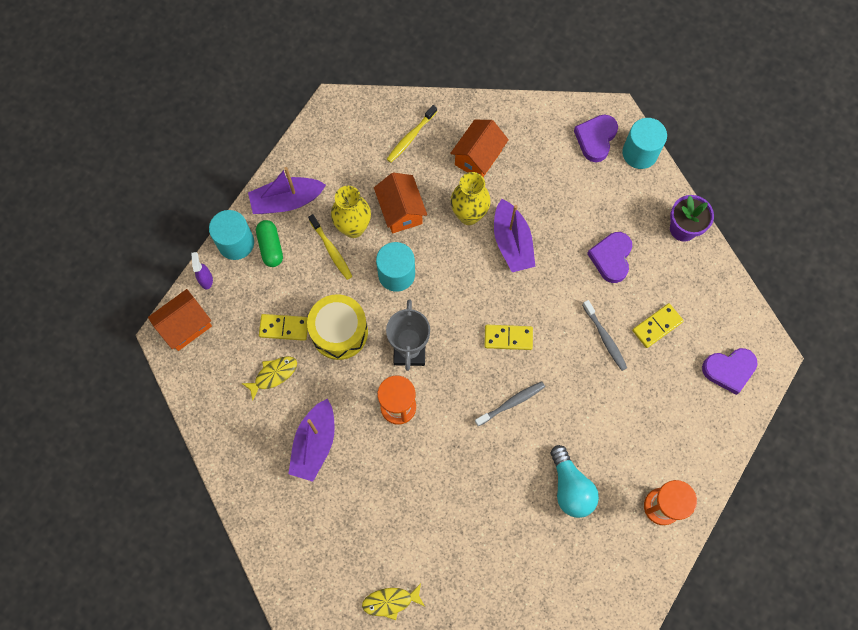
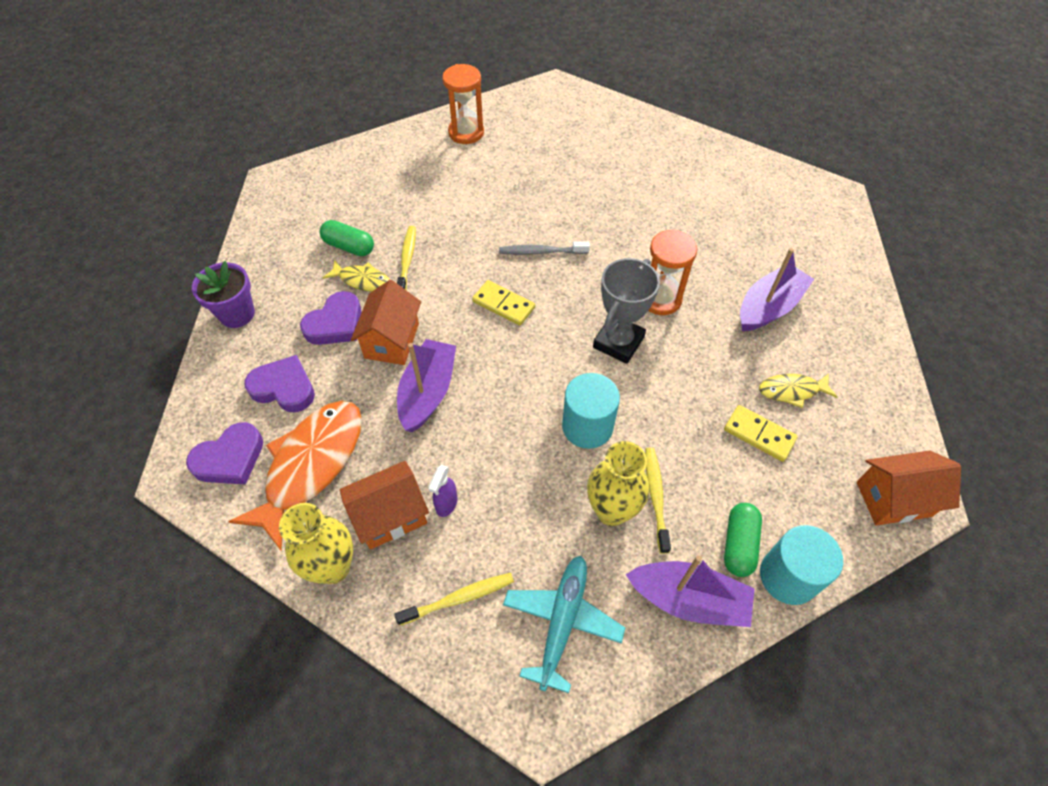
camera: 150 degrees left, 15 degrees down
(206, 279) = (848, 546): purple spray bottle -> purple spray bottle (446, 504)
(339, 332) = (691, 398): yellow drum -> none
(349, 154) = (562, 622): none -> turquoise plane
(390, 601) = (745, 170): yellow fish -> yellow fish (362, 280)
(401, 211) = (536, 499): orange house -> orange house (392, 341)
(469, 215) = (455, 449): yellow vase -> yellow vase (333, 567)
(545, 160) = (311, 466): none -> orange fish
(570, 487) = (533, 173): turquoise light bulb -> none
(605, 338) = (407, 260): grey toothbrush -> yellow toothbrush
(640, 153) = (198, 414): turquoise cylinder -> none
(657, 326) = (349, 246): yellow domino -> green capsule
(729, 370) = (319, 188): purple heart -> purple heart (284, 388)

